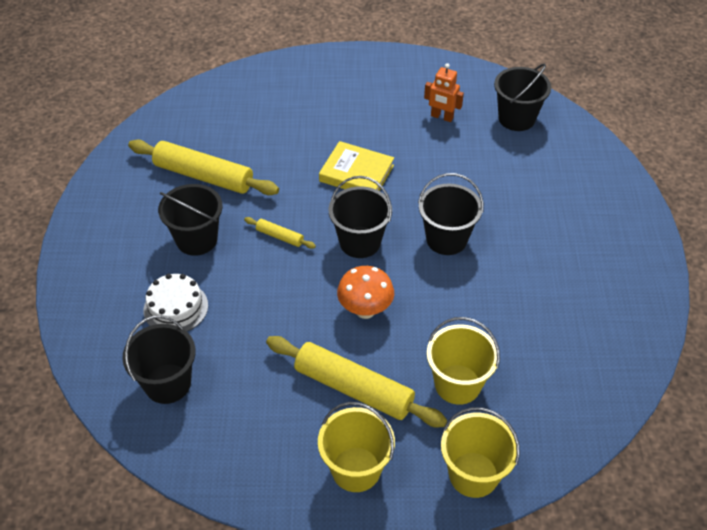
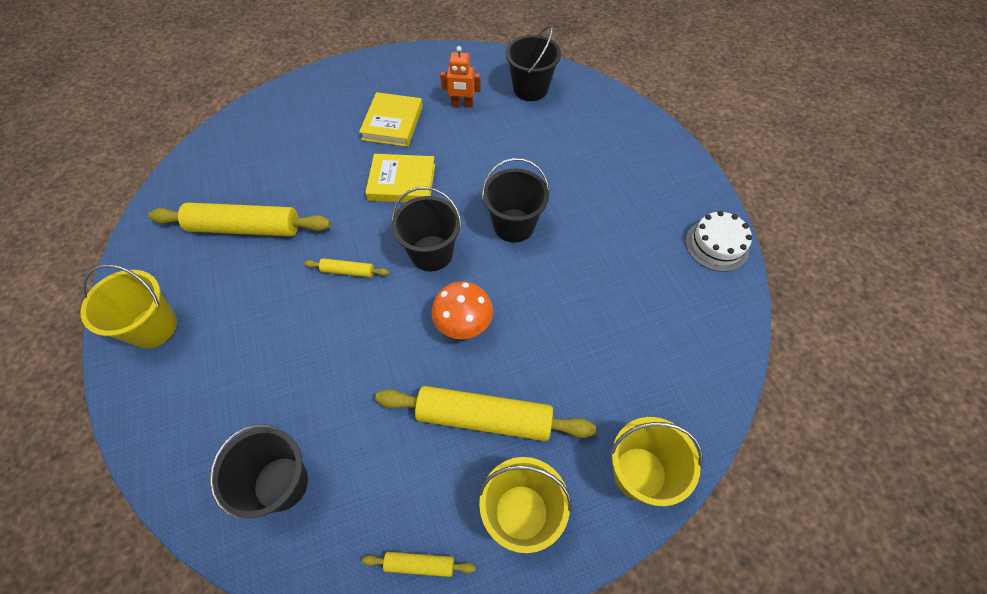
camera: 20 degrees left, 10 degrees up
(176, 308) = (261, 387): white cake -> white cake (716, 245)
(196, 239) = (260, 301): black bucket -> none
(257, 477) = (419, 564): none -> yellow rolling pin
(368, 118) = (392, 123): none -> yellow book
(457, 384) = (584, 377): yellow bucket -> yellow bucket (153, 327)

